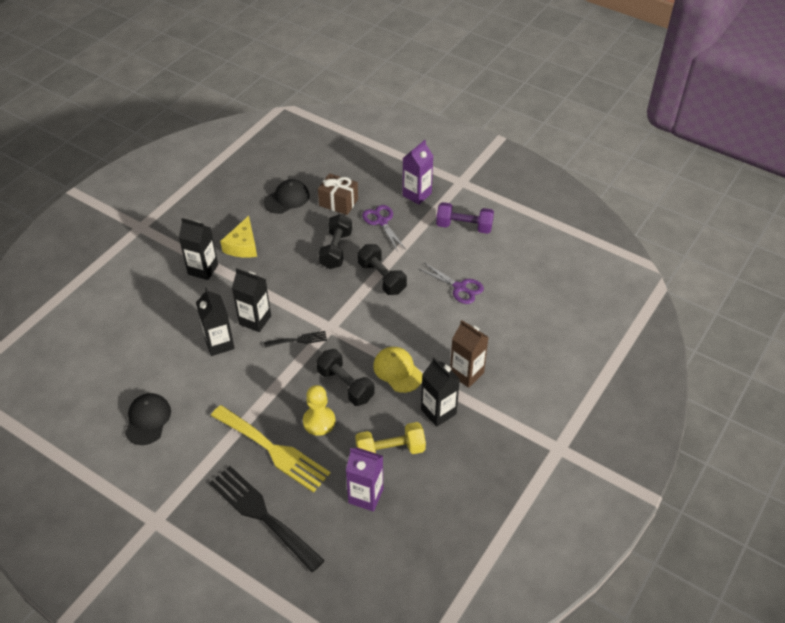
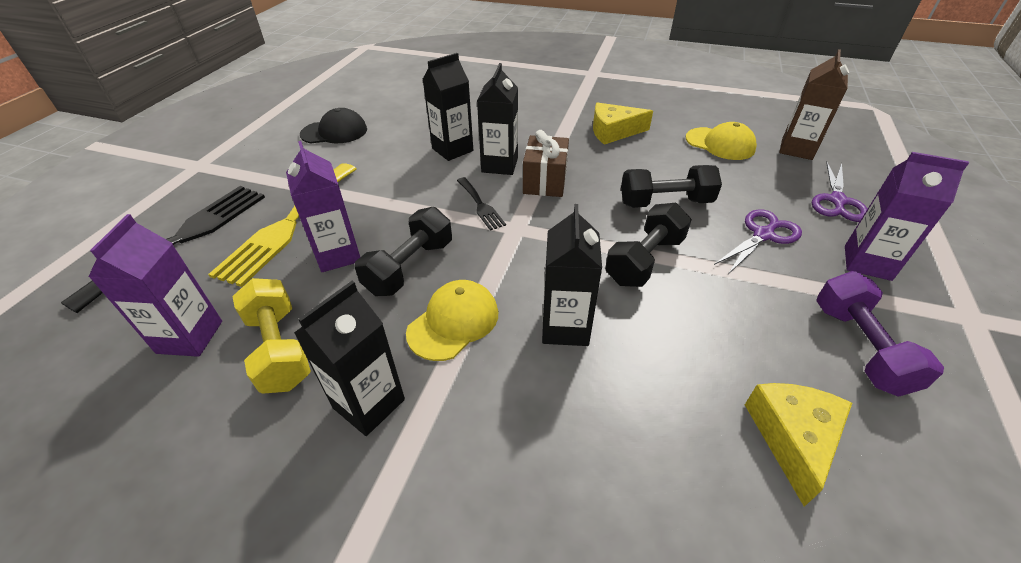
camera: 75 degrees right, 5 degrees down
(203, 269) = (558, 116): black carton -> black carton (565, 327)
(287, 199) = (720, 144): black cap -> yellow cap
(319, 421) = (338, 255): yellow pawn -> purple carton
(338, 202) = (758, 185): brown gift -> brown gift (545, 181)
(459, 287) = (694, 373): purple scissors -> purple scissors (837, 201)
(466, 373) = (474, 434): brown carton -> brown carton (796, 149)
(498, 270) = (793, 438): none -> yellow cheese

